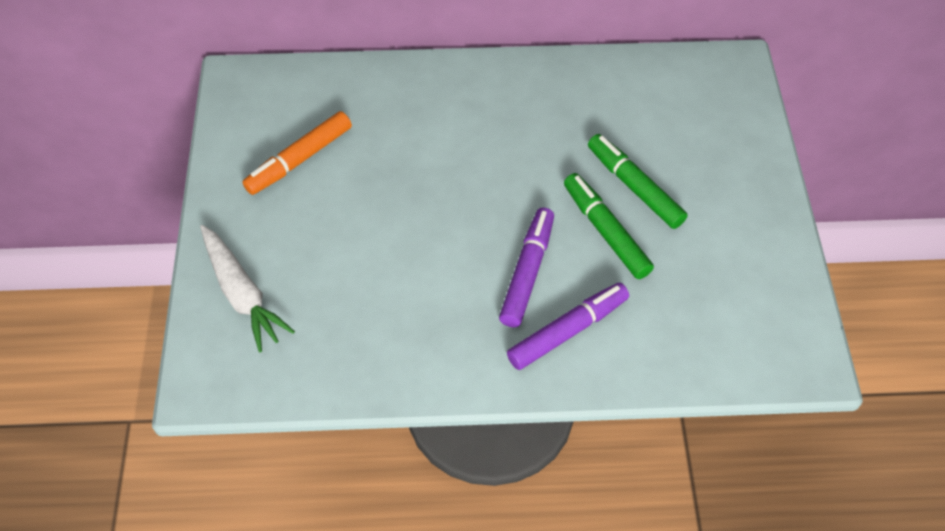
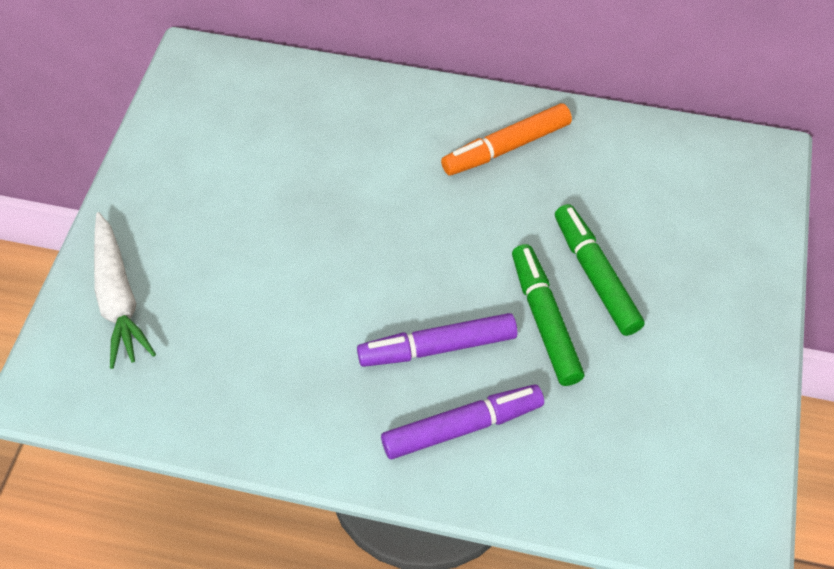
camera: 15 degrees right, 0 degrees up
(300, 159) = (230, 162): orange marker -> orange marker (506, 147)
(527, 272) = (438, 347): purple marker -> purple marker turned 135 degrees counterclockwise

